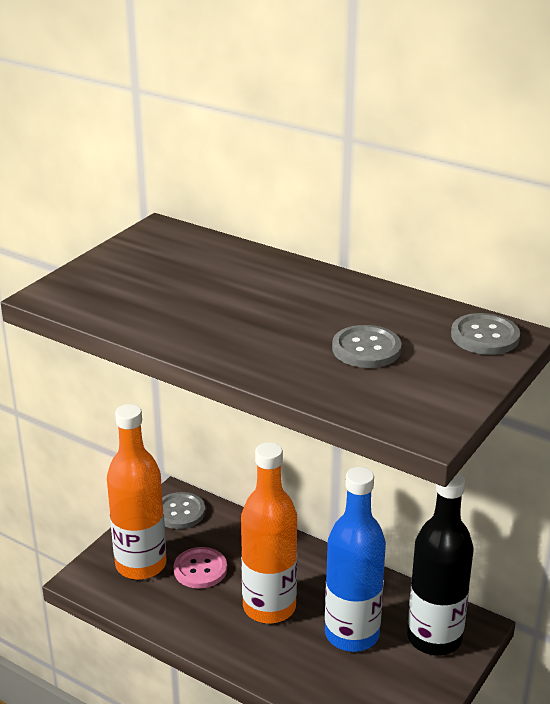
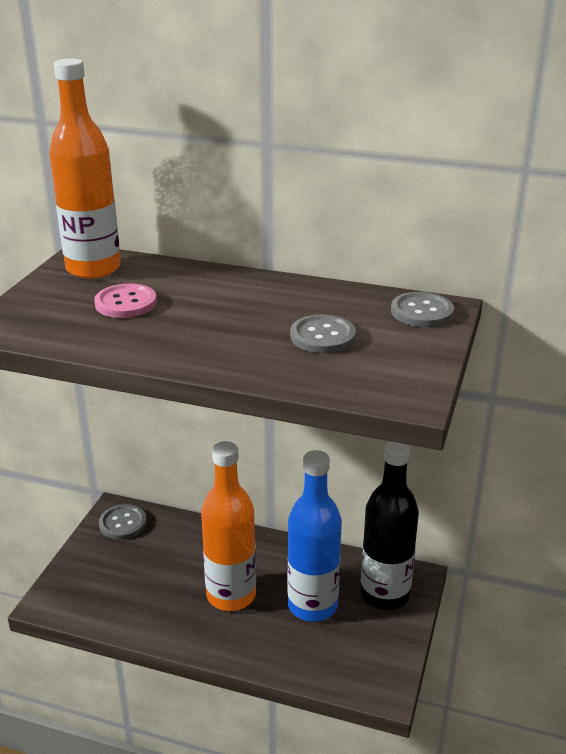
camera: 15 degrees left, 0 degrees up
(141, 565) = (99, 579): orange bottle -> orange bottle (93, 269)
(200, 569) = (157, 572): pink button -> pink button (126, 303)

